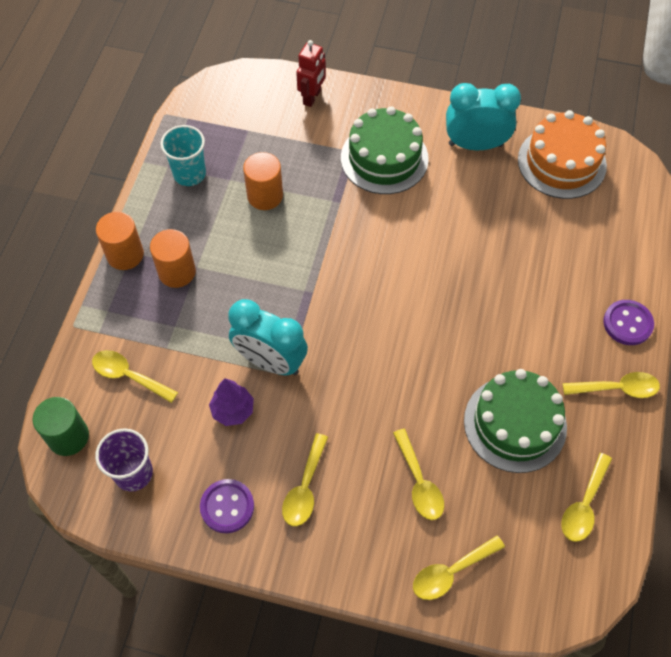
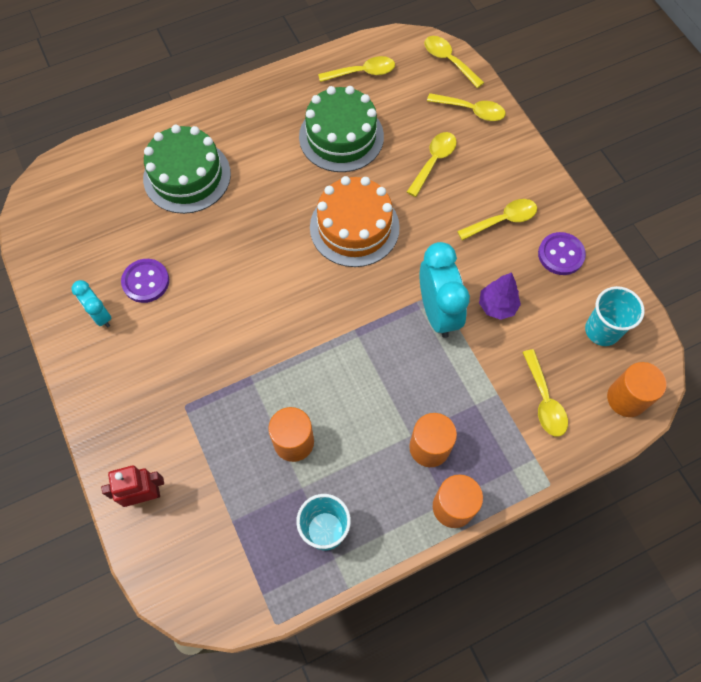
camera: 130 degrees left, 5 degrees up
(68, 437) = (626, 398): green cylinder -> orange cylinder
(133, 473) = (602, 330): purple cup -> turquoise cup
(384, 158) = (172, 376): green cake -> green cake (187, 176)
(475, 145) = (100, 315): turquoise clock -> turquoise clock, size x0.56
(561, 162) = (72, 241): orange cake -> orange cake (354, 227)
(617, 388) = (261, 98): yellow spoon -> yellow spoon (448, 61)
(627, 323) = (202, 119): purple button -> purple button (146, 281)

